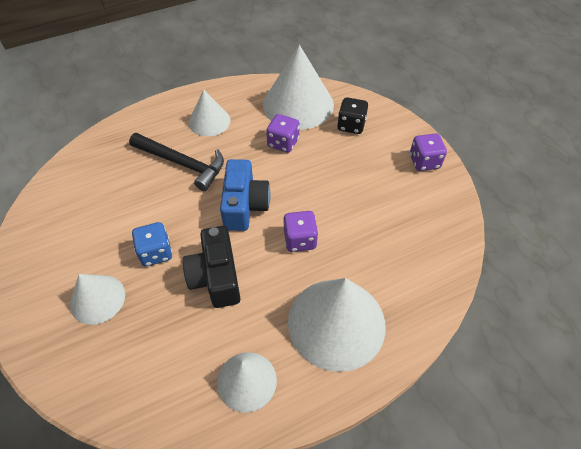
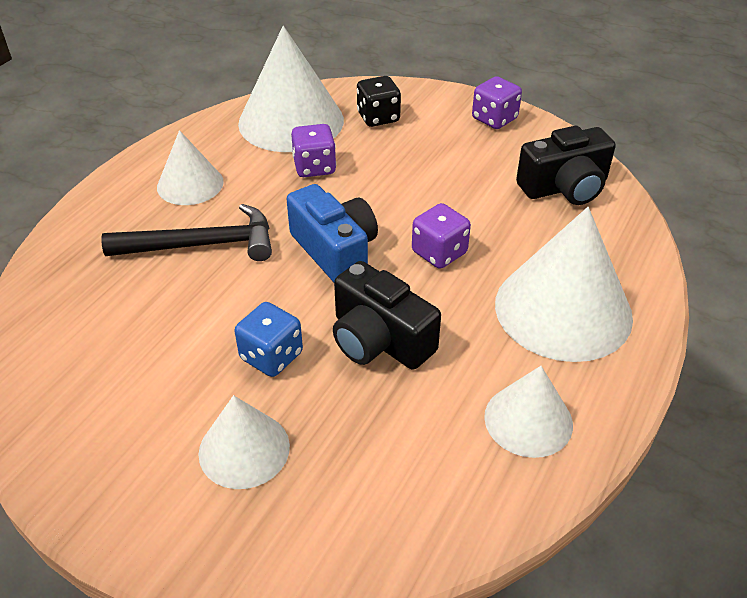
camera: 35 degrees left, 10 degrees down
(422, 237) = (564, 187): none -> black camera

